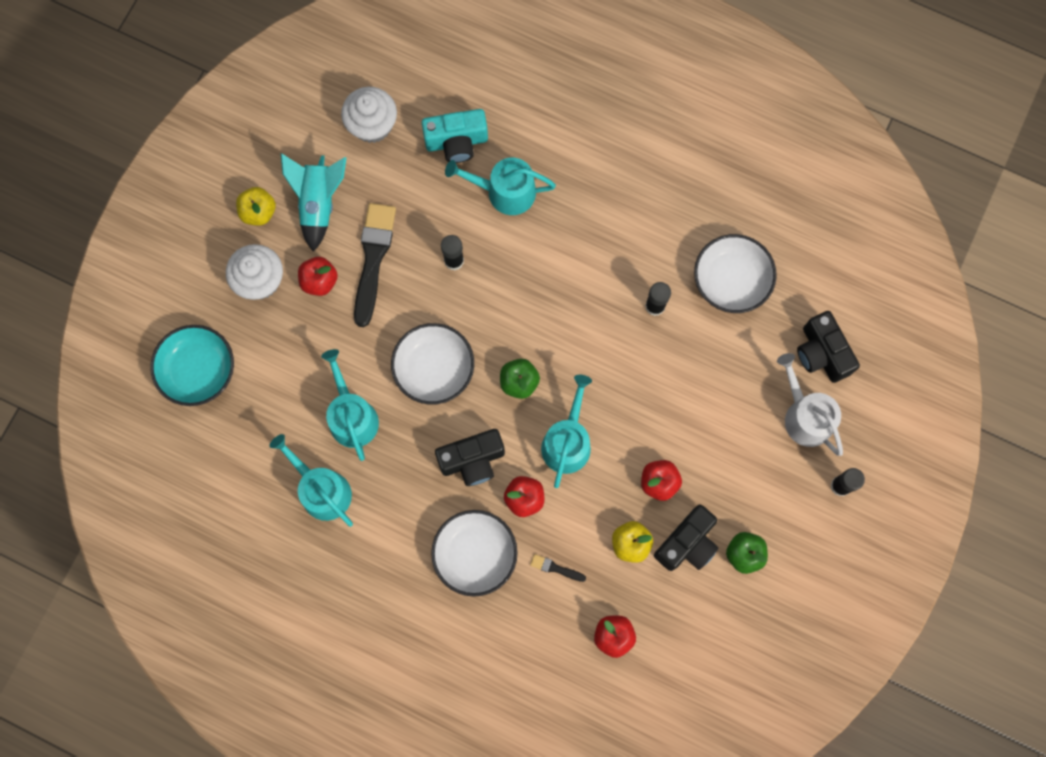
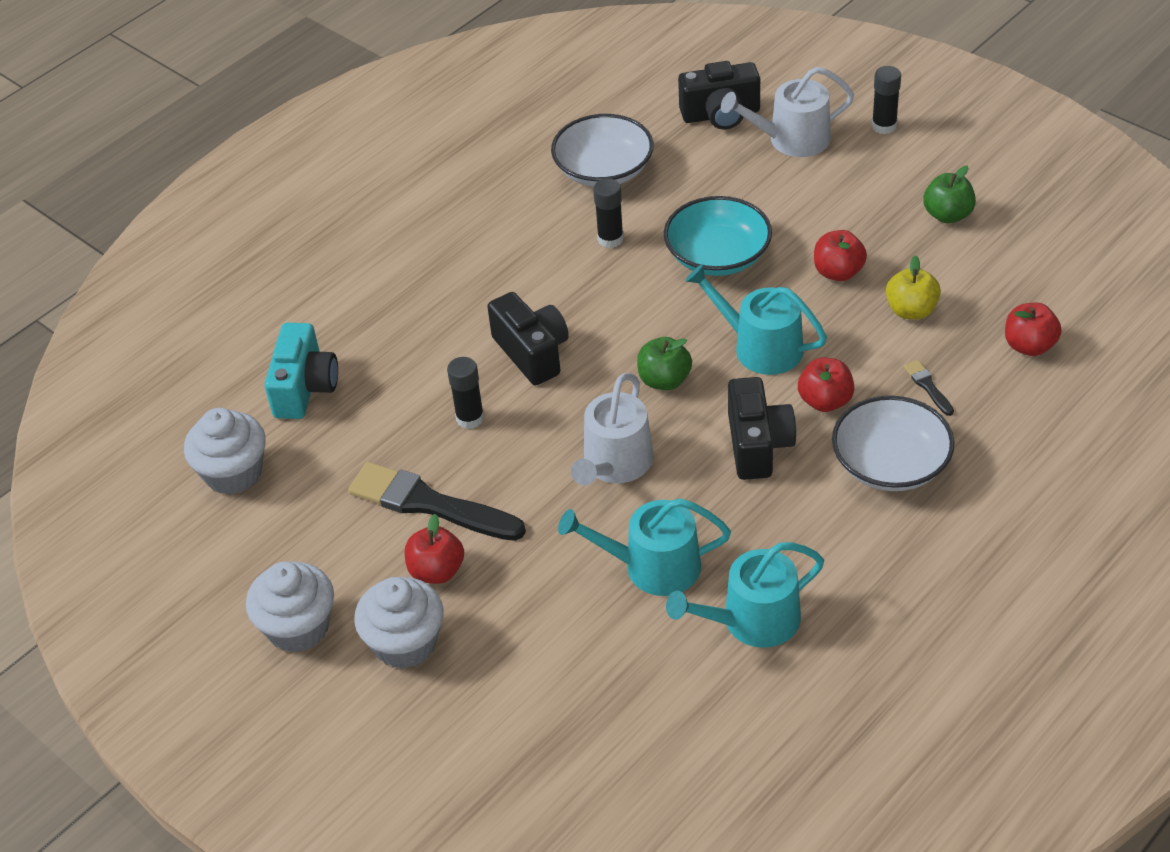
camera: 70 degrees left, 30 degrees down
(198, 370) = (515, 748): turquoise bowl -> turquoise bowl (718, 256)
(258, 212) = (298, 627): yellow apple -> white cupcake
(318, 203) = (319, 553): turquoise rocket -> none
(434, 369) = (615, 464): white bowl -> white watering can
(505, 192) = (398, 351): turquoise watering can -> none
(555, 568) = (928, 386): black brush -> black brush turned 120 degrees clockwise
(687, 543) = (923, 260): black camera -> black camera (532, 353)

